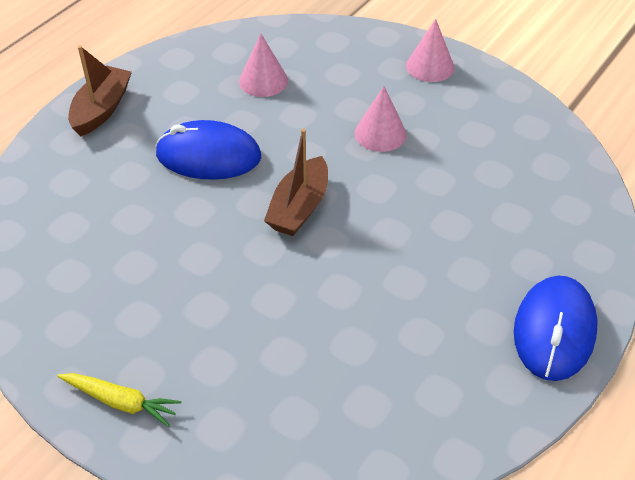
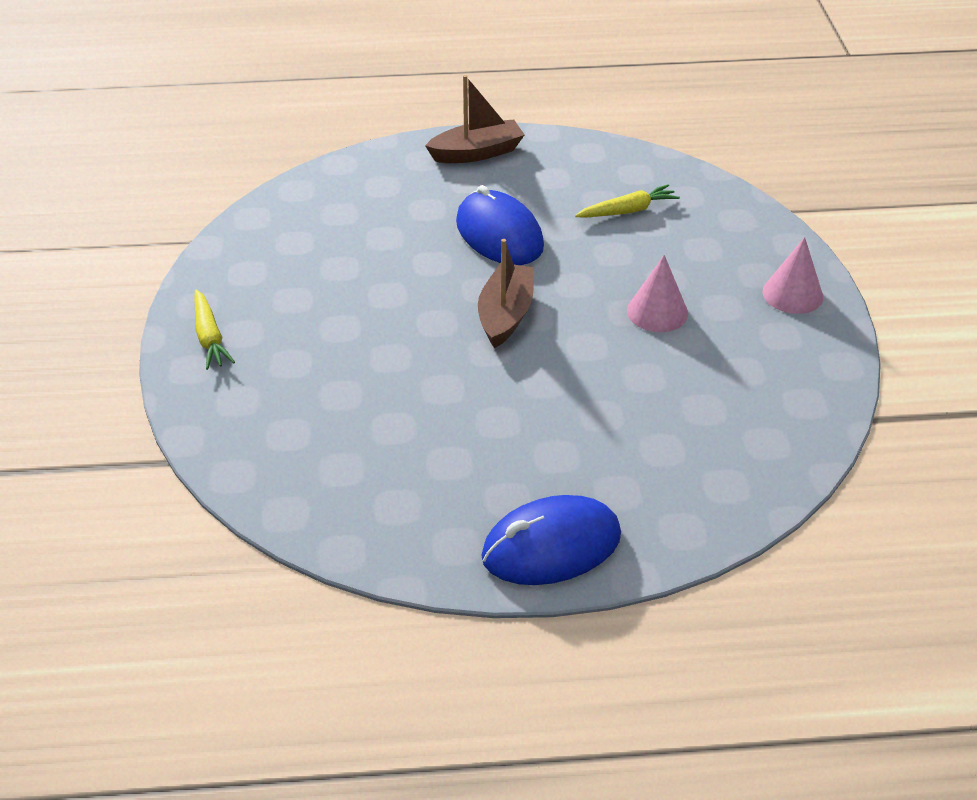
camera: 50 degrees right, 5 degrees down
(263, 80) = (627, 211): pink cone -> yellow carrot
(299, 207) = (505, 315): brown boat -> brown boat turned 120 degrees clockwise

